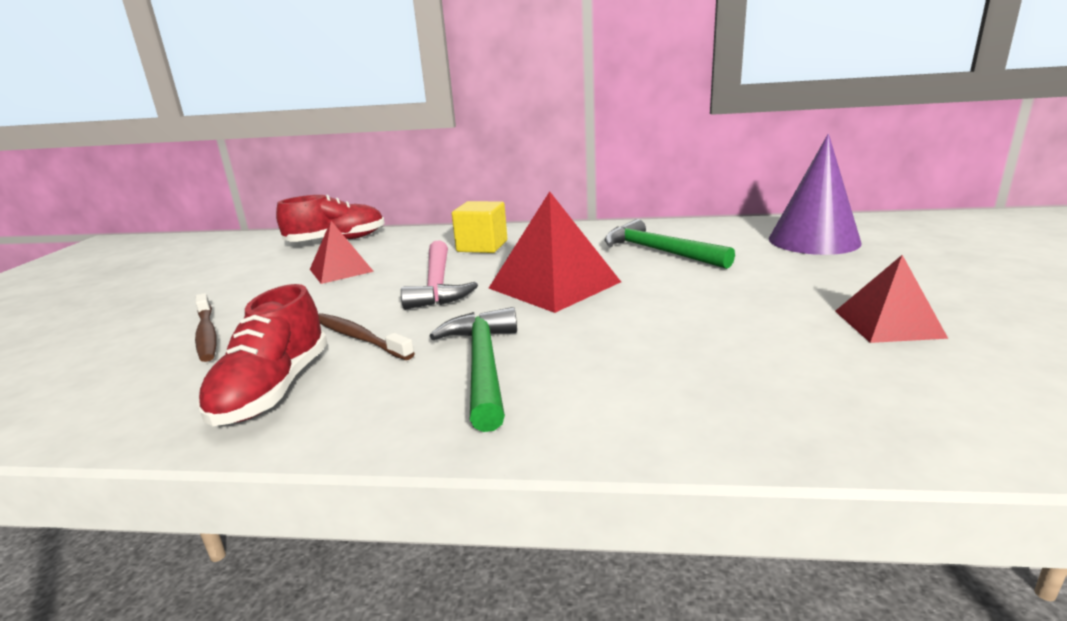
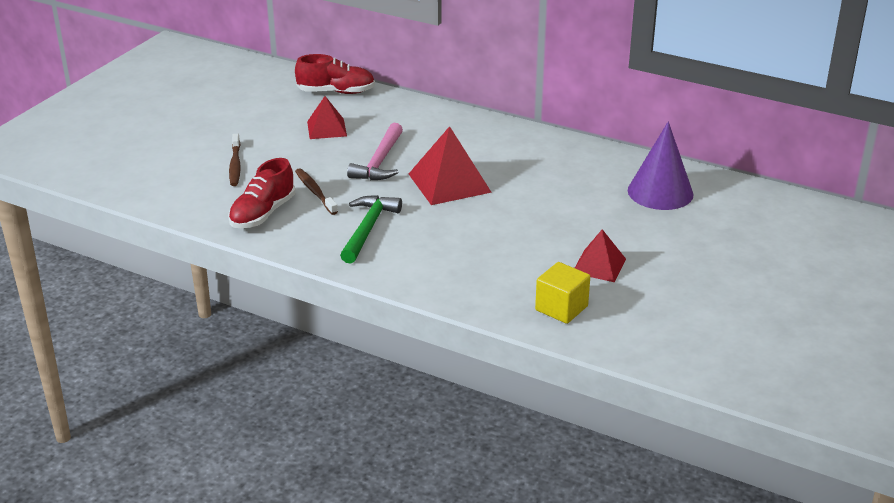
camera: 20 degrees right, 10 degrees up
(482, 246) = (432, 130): yellow cube -> yellow cube (561, 308)
(659, 251) = (544, 171): green hammer -> none

